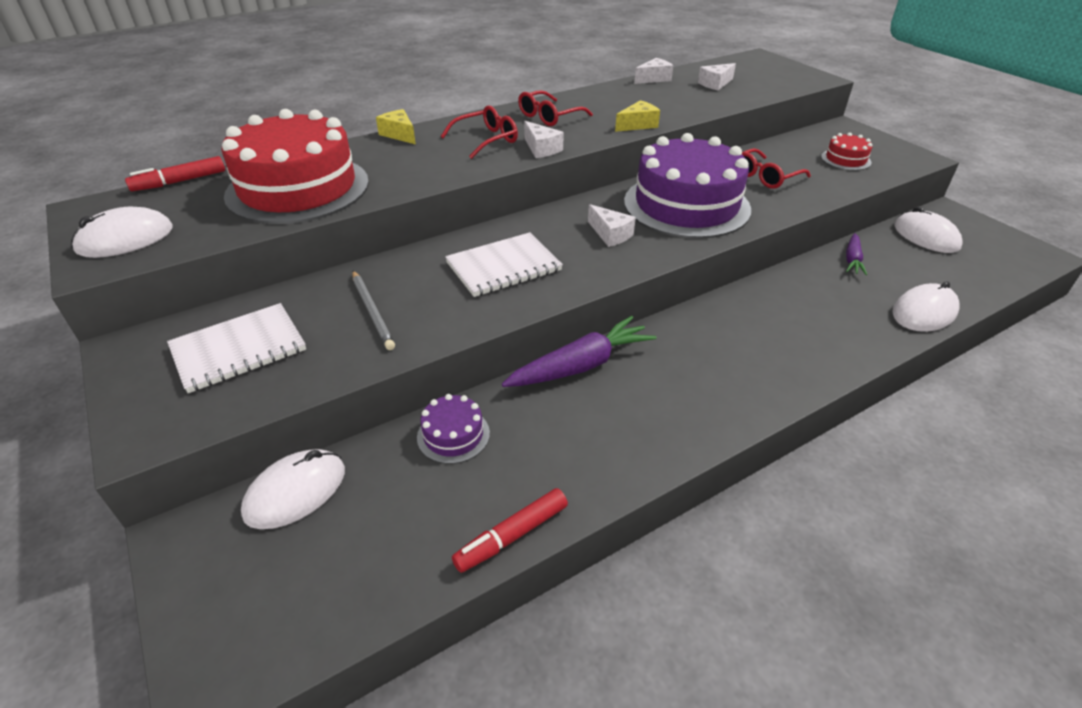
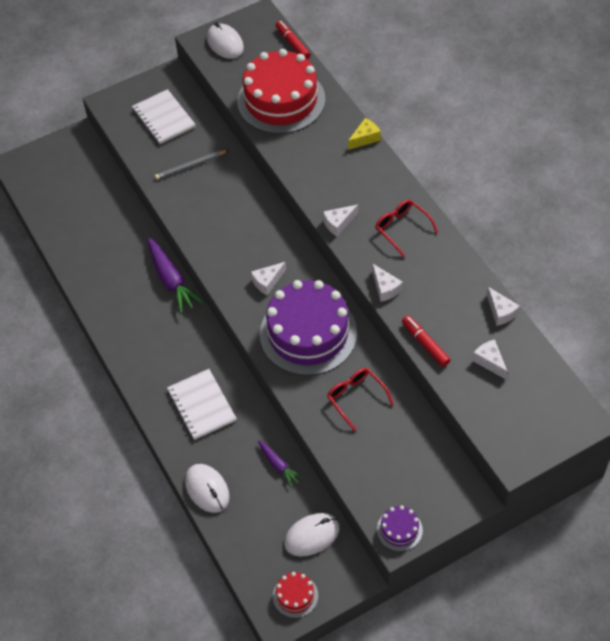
camera: 95 degrees right, 15 degrees up
(295, 492) = (97, 169): white mouse -> none
(453, 435) = (124, 224): purple cake -> purple cake (399, 530)
(486, 140) = (355, 190): red glasses -> none
(503, 267) = (231, 223): white notebook -> white notebook (201, 405)
(512, 535) = (61, 250): red marker -> red marker (425, 344)
(638, 125) = (385, 288): yellow cheese -> white cheese
(845, 159) = (391, 472): red cake -> red cake (295, 596)
(852, 259) = (278, 465): purple carrot -> purple carrot turned 150 degrees counterclockwise

